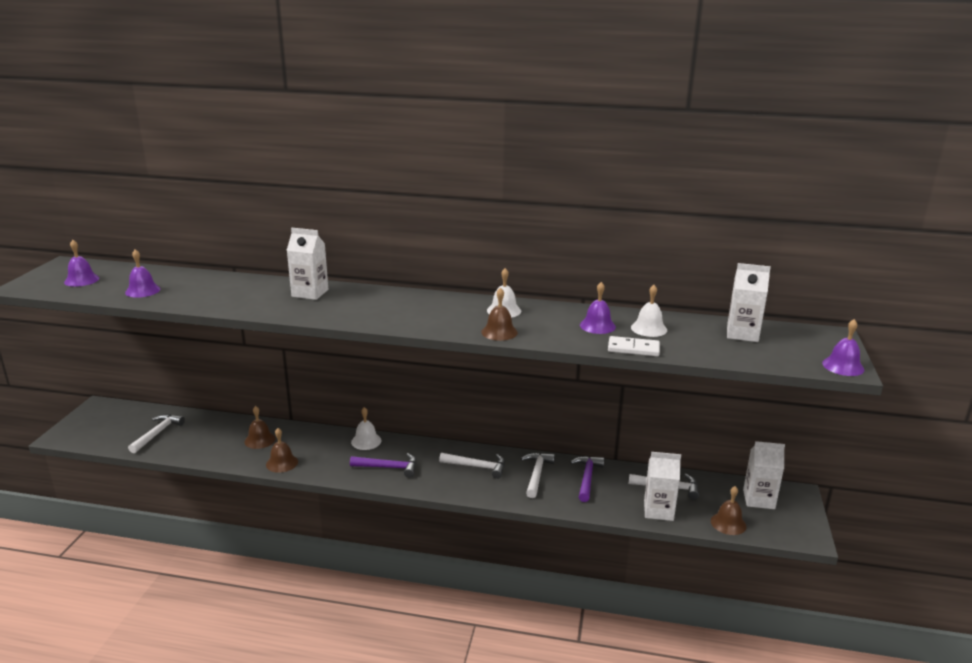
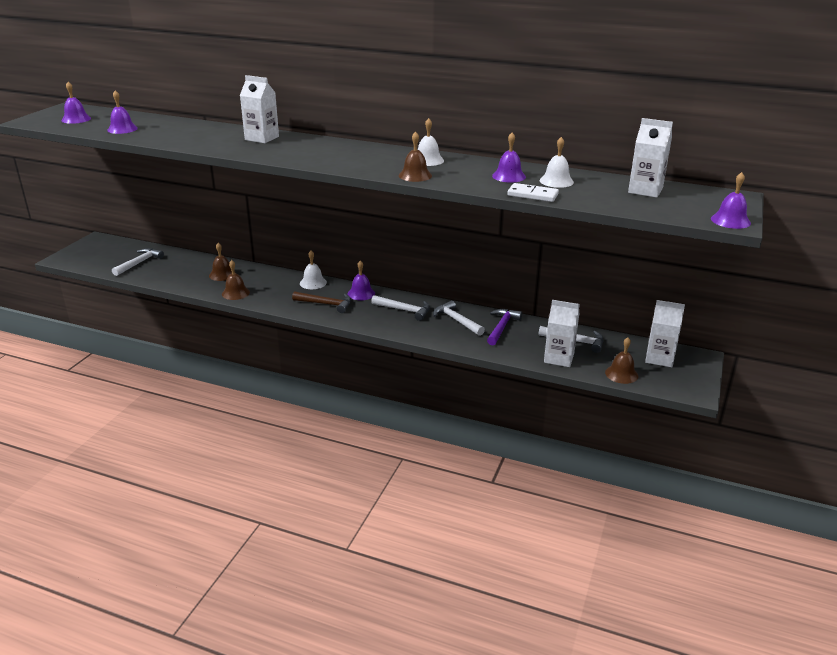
camera: 10 degrees right, 5 degrees up
(389, 467) = (326, 304): purple hammer -> brown hammer
(423, 450) = (361, 293): none -> purple bell
(536, 474) = (456, 320): white hammer -> white hammer turned 60 degrees counterclockwise

